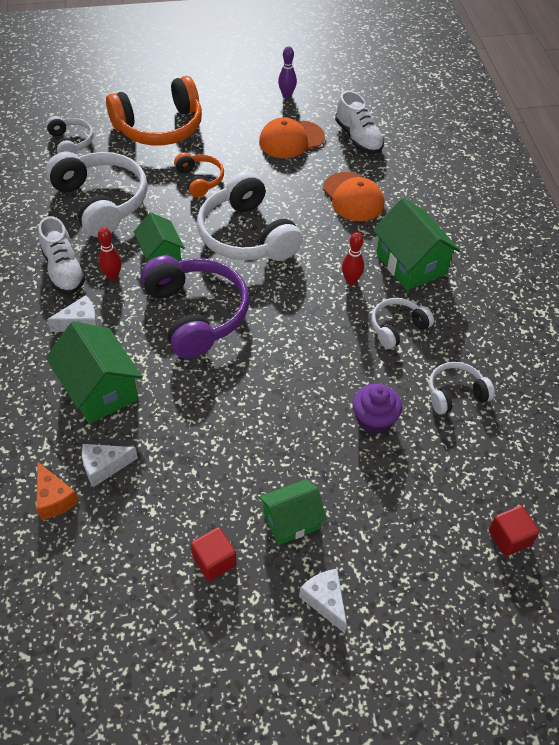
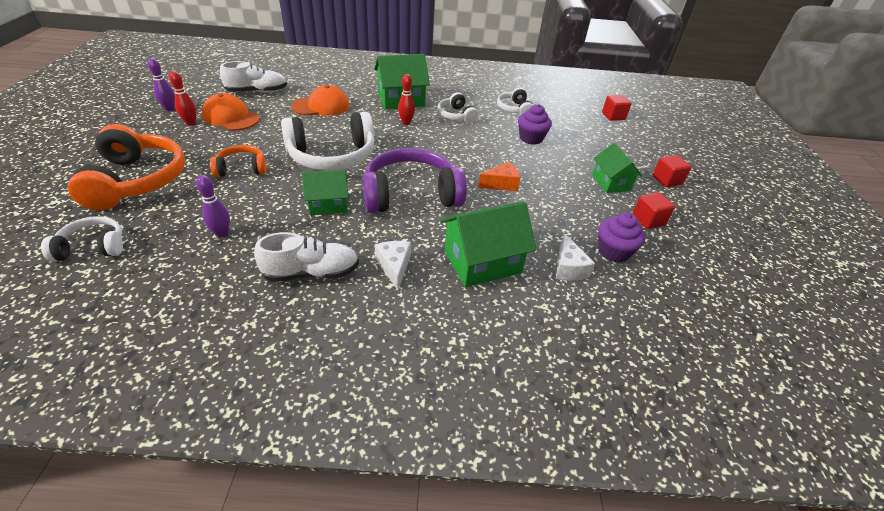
camera: 80 degrees left, 10 degrees down
(54, 498) = (603, 304): orange cheese -> orange cheese (501, 184)
(101, 202) = (222, 234): white headphones -> purple bowling pin
(113, 276) = (340, 238): red bowling pin -> red bowling pin (191, 123)
(141, 514) = (613, 251): none -> purple cupcake
(291, 140) = (231, 117): orange cap -> orange cap turned 135 degrees clockwise
(325, 600) = (666, 180): white cheese -> red cube

